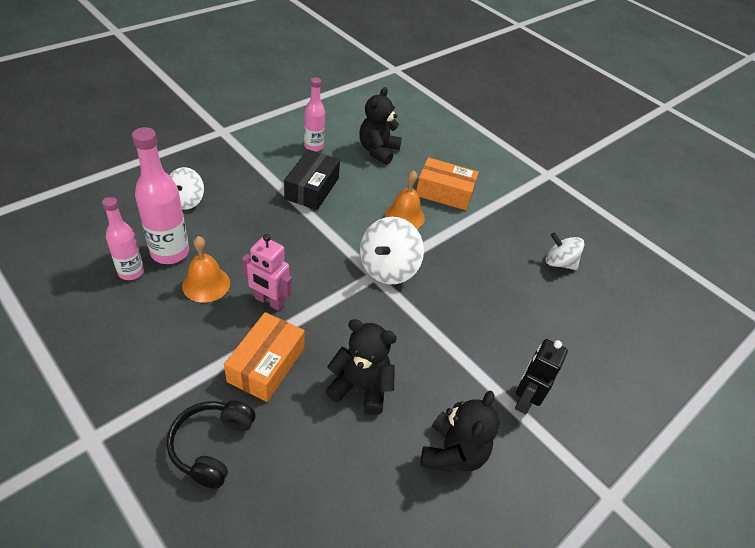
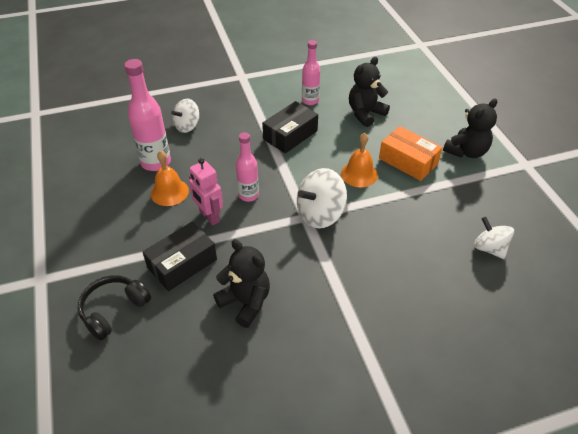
camera: 30 degrees right, 0 degrees up
(131, 272) = (122, 171): pink bottle -> pink bottle (248, 195)
(266, 365) = (182, 264): orange box -> black box
(453, 453) = (293, 378): black teddy bear -> black teddy bear (466, 151)
(524, 399) = (383, 357): black robot -> none

